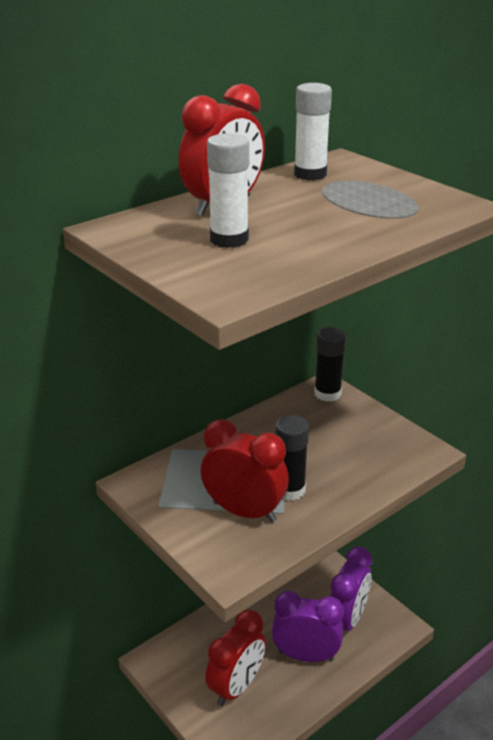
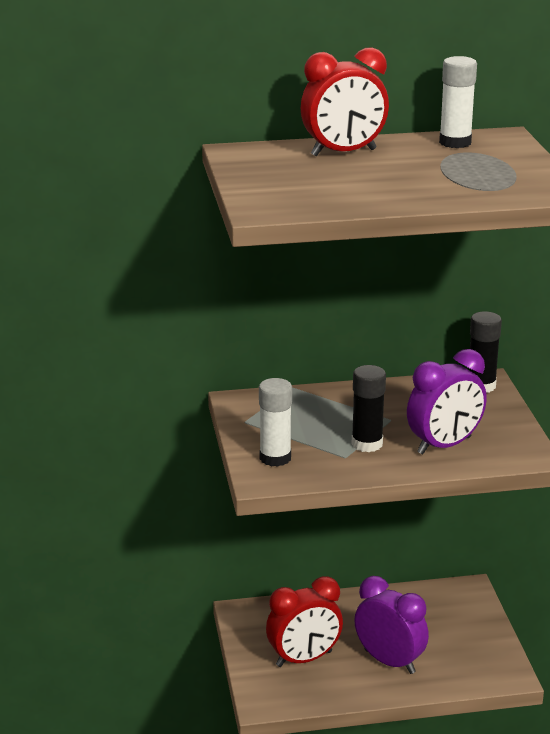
camera: 30 degrees right, 5 degrees down
(229, 239) = (314, 176): white glue stick -> white glue stick (275, 458)
(244, 512) = (312, 446): red clock -> none
(347, 620) = (455, 650): purple clock -> purple clock (444, 445)

